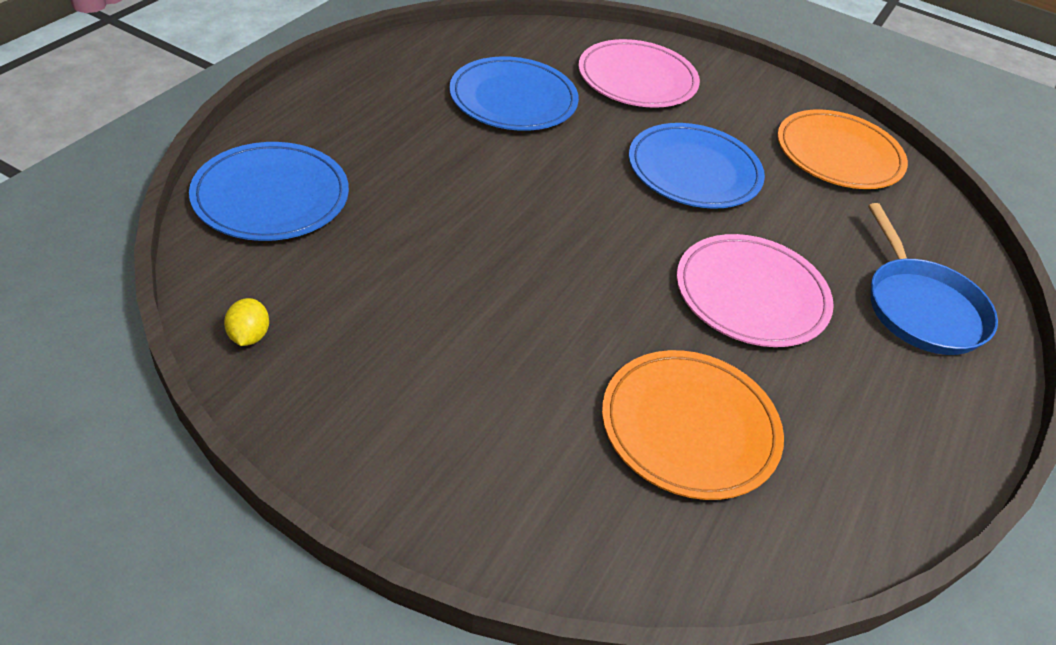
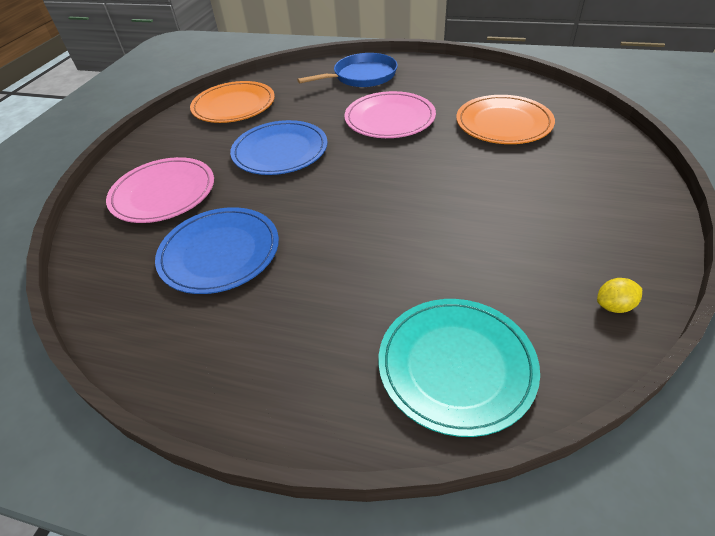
camera: 95 degrees left, 0 degrees up
(271, 196) = (456, 365): blue plate -> turquoise plate

